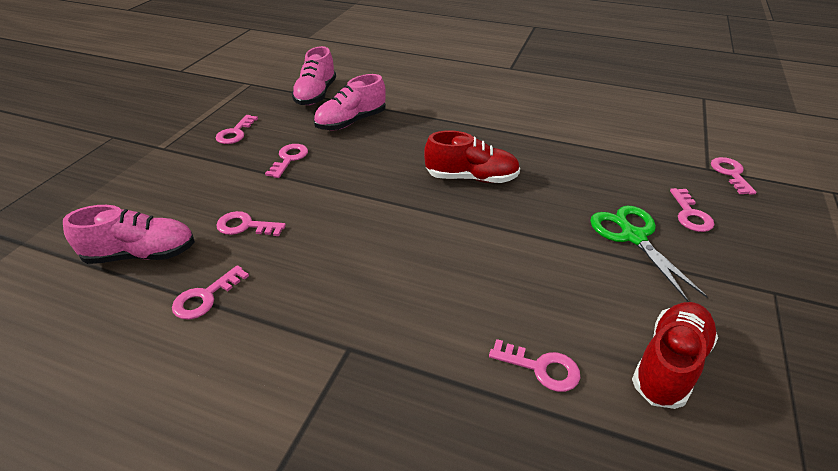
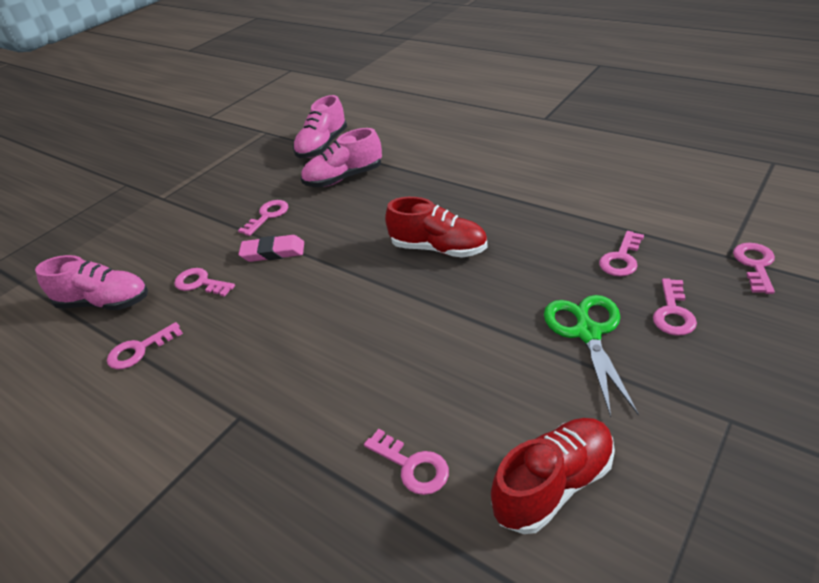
camera: 20 degrees right, 0 degrees up
(235, 133) = (230, 185): pink key -> pink key (621, 258)
(311, 191) = (273, 252): none -> pink eraser

